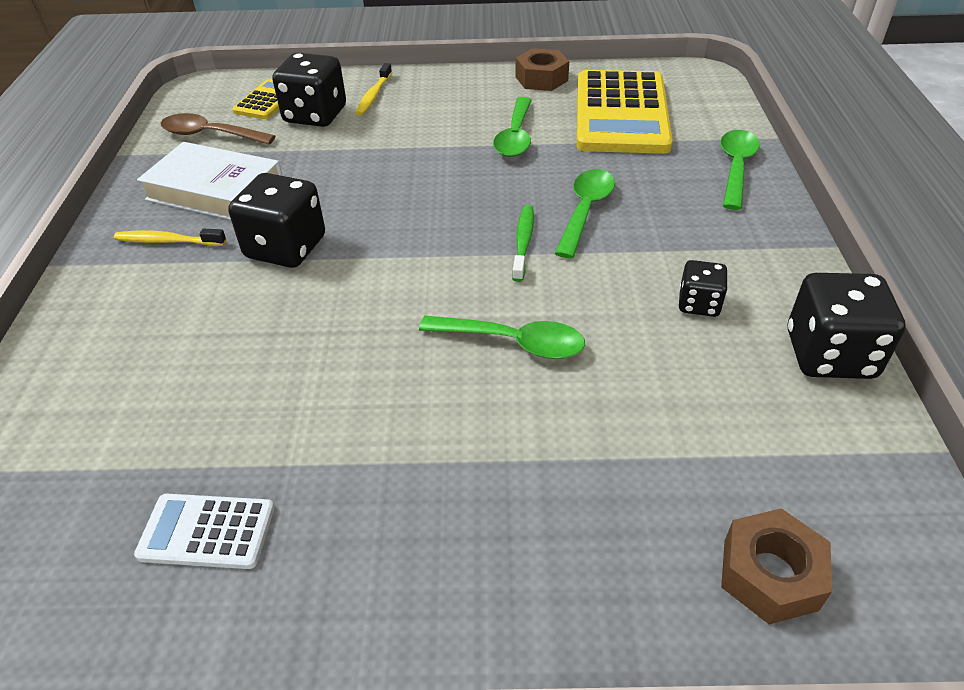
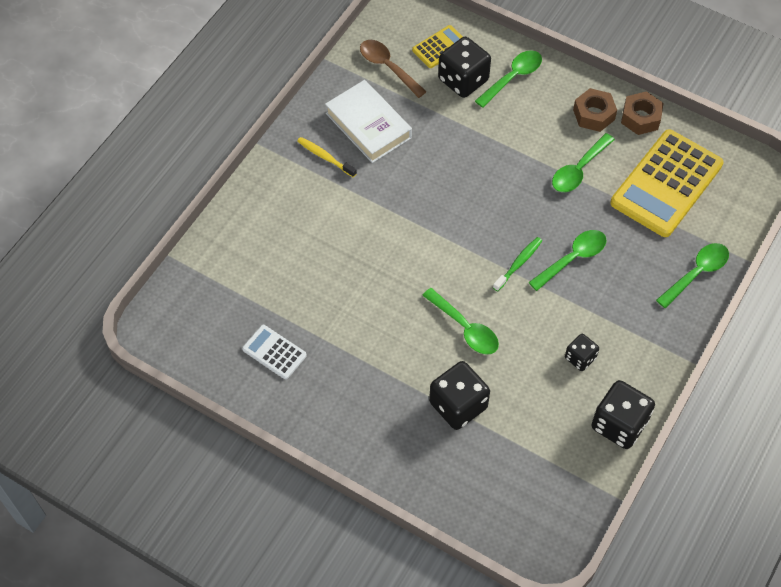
camera: 30 degrees right, 15 degrees up
(286, 248) = (386, 197): black dice -> black dice (458, 405)
(373, 95) = (513, 77): yellow toothbrush -> green spoon
(770, 574) = (489, 501): brown nut -> brown nut (594, 115)

